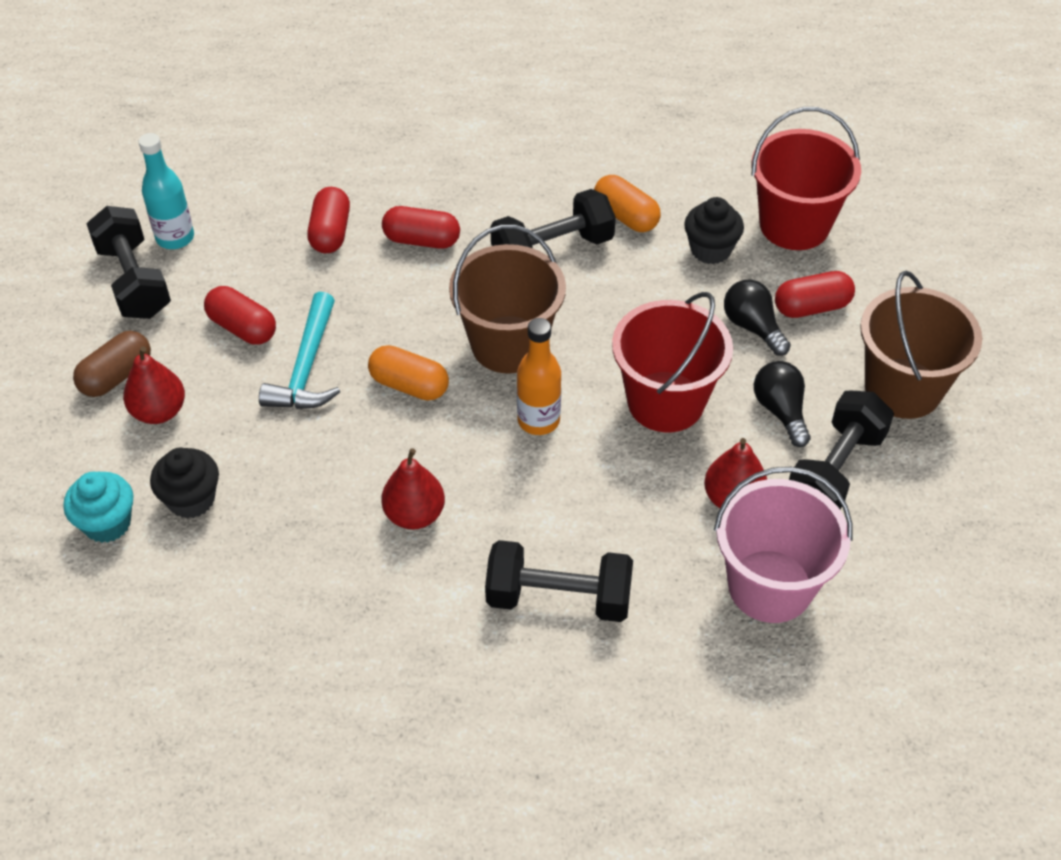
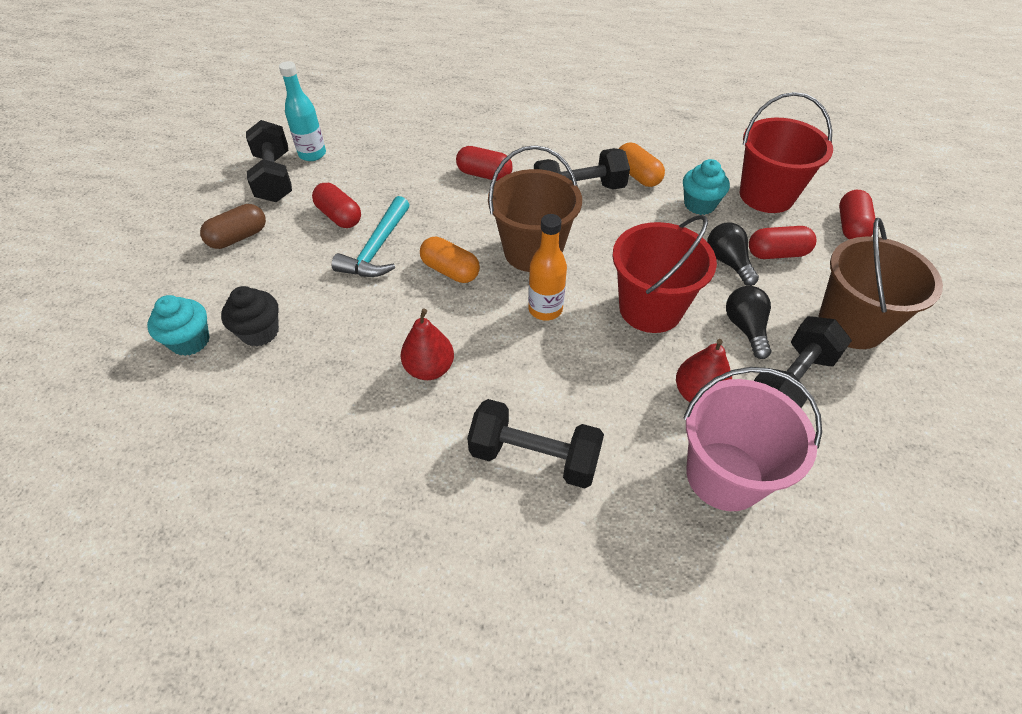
camera: 10 degrees right, 0 degrees up
(159, 411) = (259, 265): red pear -> none
(330, 233) = (421, 163): red capsule -> red capsule (851, 226)
(710, 249) = (699, 204): black cupcake -> turquoise cupcake

